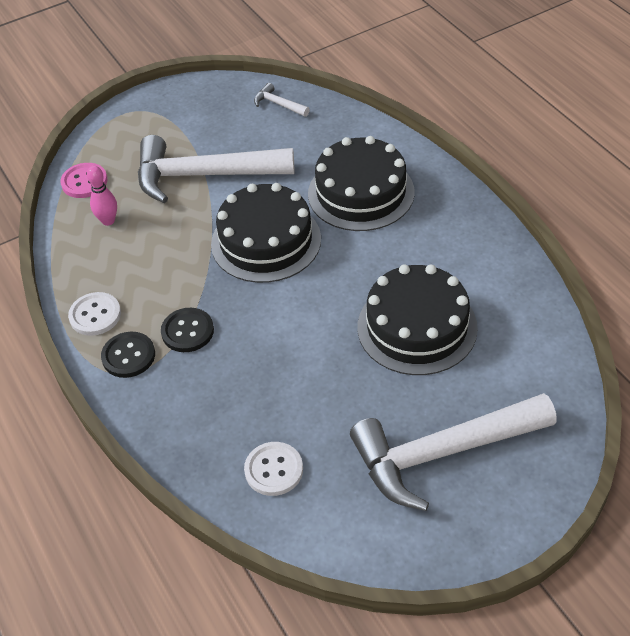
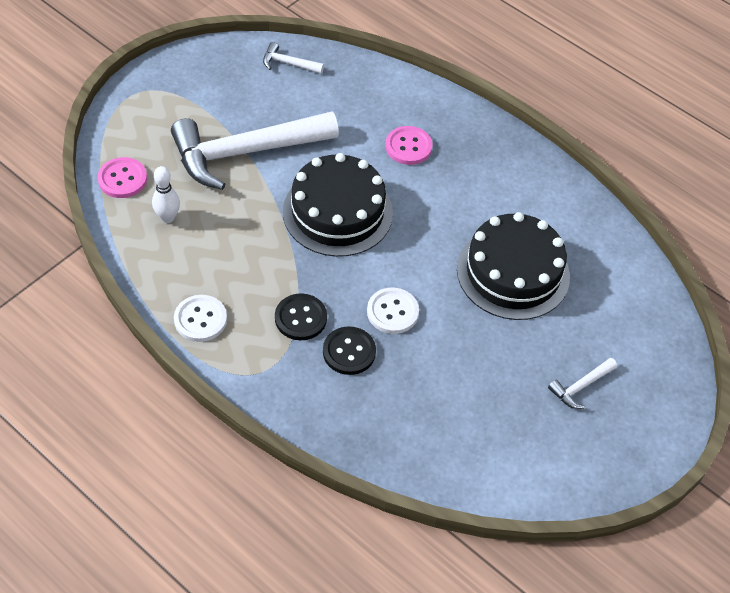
camera: 25 degrees left, 5 degrees up
(108, 221) = (168, 217): pink bowling pin -> white bowling pin
(128, 356) = (253, 354): black button -> black button (349, 352)
(274, 470) = (439, 435): white button -> white button (392, 312)
(361, 193) = (408, 147): black cake -> pink button
(442, 453) = (580, 387): white hammer -> white hammer, size x0.40

